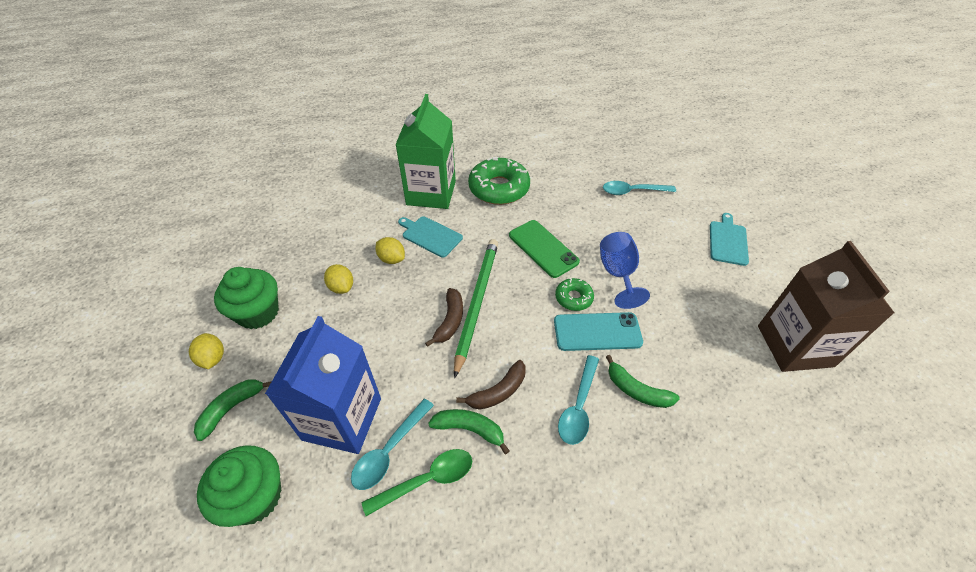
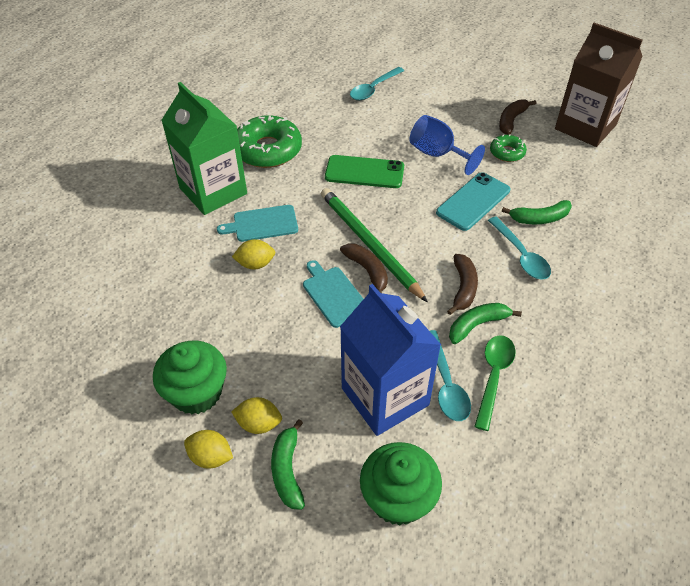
camera: 45 degrees left, 0 degrees up
(341, 287) = (244, 316): yellow lemon -> yellow lemon (259, 424)
(573, 298) = (430, 191): green donut -> green donut (507, 153)
(722, 290) = (511, 120): none -> brown banana
(728, 241) = (476, 85): turquoise cutting board -> turquoise cutting board (334, 294)

